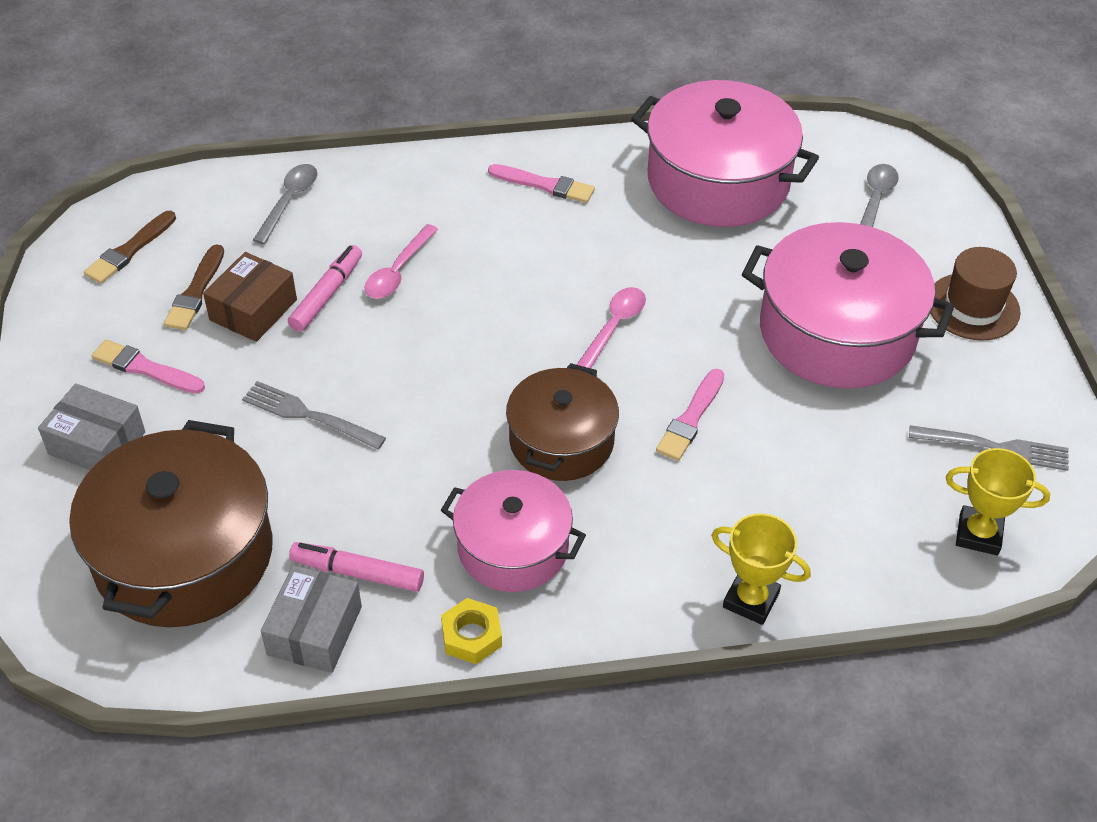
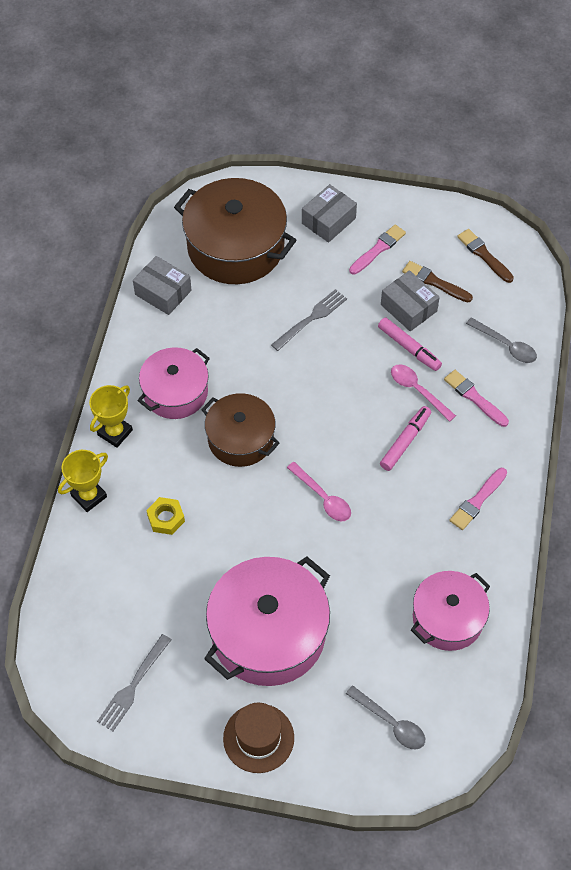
camera: 110 degrees right, 10 degrees up
(253, 310) = (408, 308): brown box -> grey box
(357, 573) = (190, 318): pink marker -> pink marker (405, 441)
(471, 636) = (128, 358): yellow nut -> yellow nut (166, 518)
(691, 418) = (230, 515): pink brush -> pink brush (474, 397)
(718, 181) = (447, 618): pink pot -> pink pot, size x0.63
(978, 534) = (75, 640): yellow trophy -> yellow trophy (115, 432)

